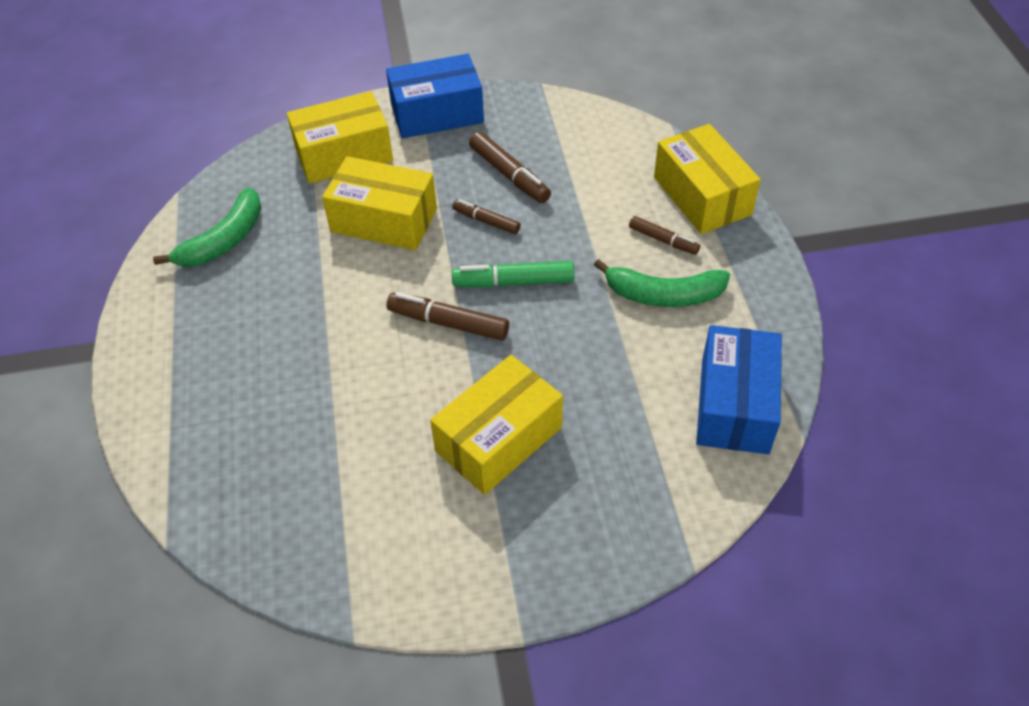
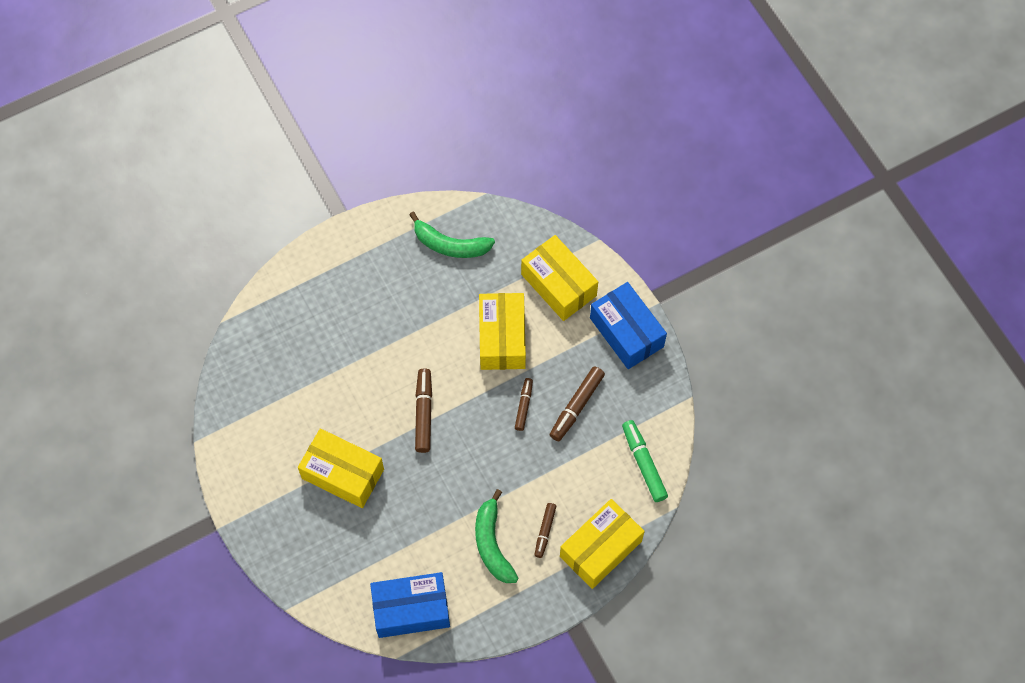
camera: 70 degrees right, 15 degrees up
(514, 282) = (472, 442): green marker -> green marker (643, 463)

